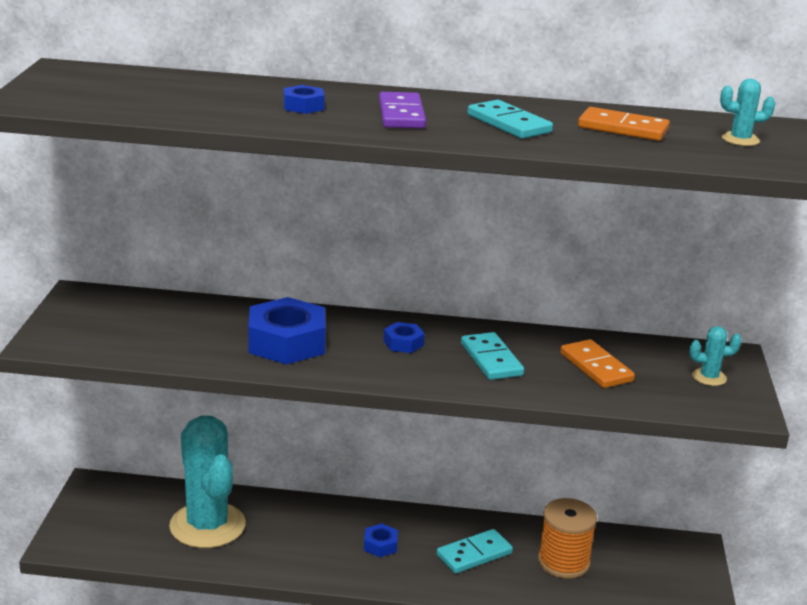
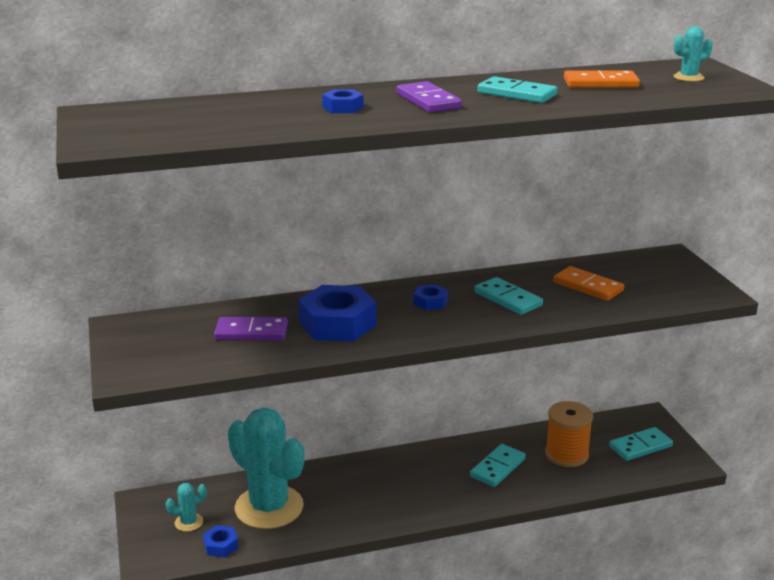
camera: 20 degrees left, 0 degrees up
(195, 330) = (251, 332): none -> purple domino
(380, 545) = (421, 482): blue nut -> blue nut (221, 545)
(658, 578) = (640, 446): none -> turquoise domino
(709, 377) = (671, 275): turquoise cactus -> turquoise cactus (189, 522)

